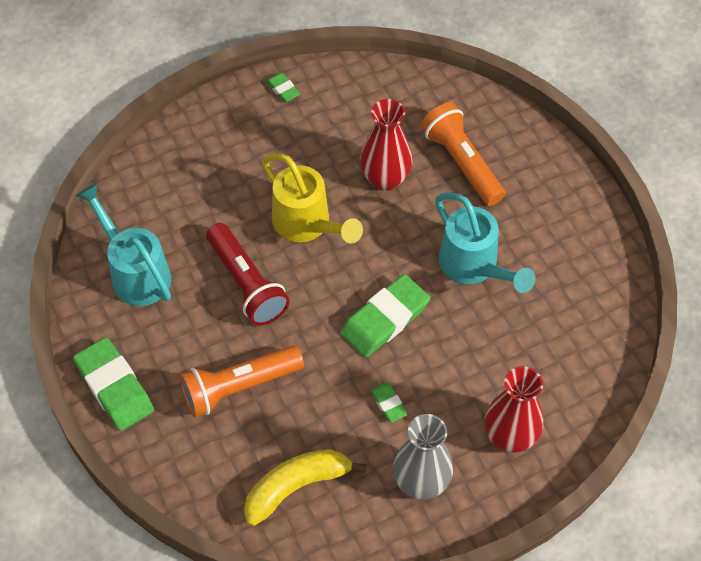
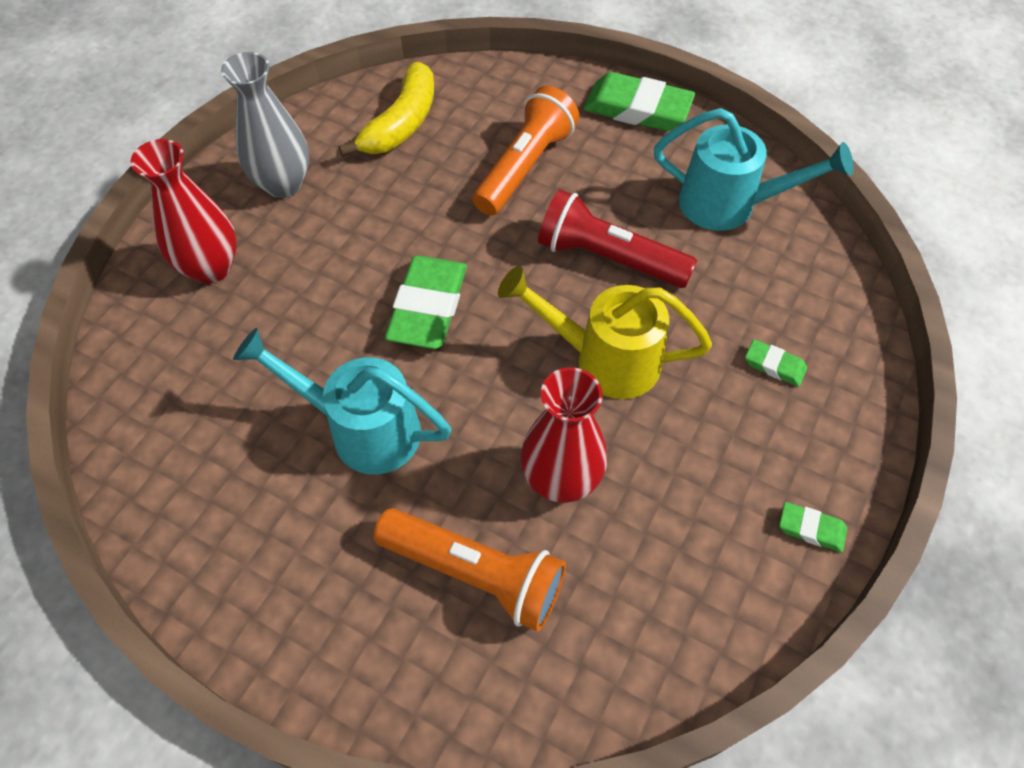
camera: 145 degrees right, 0 degrees up
(388, 404) = (363, 230): green eraser -> green eraser (774, 365)

